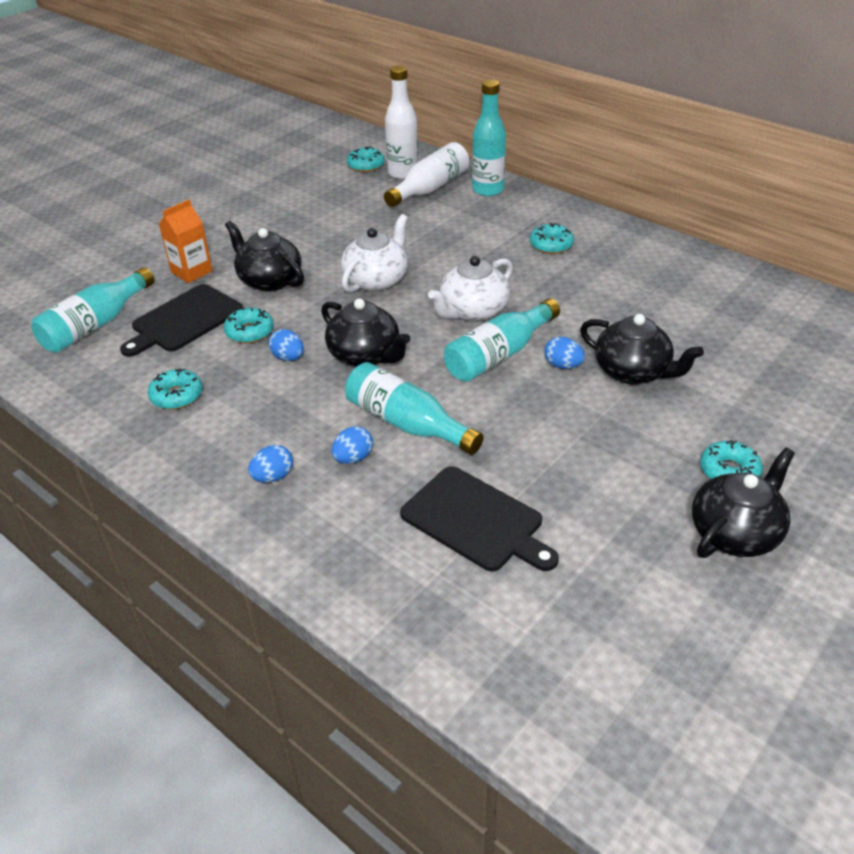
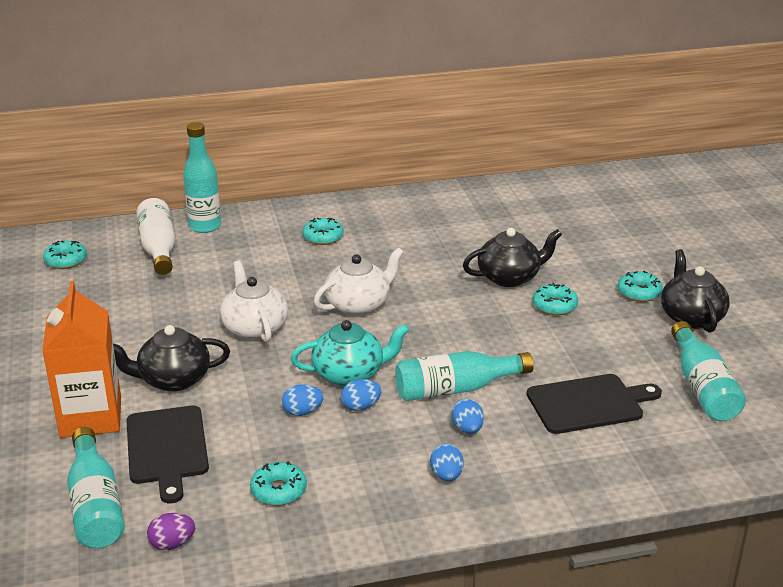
camera: 55 degrees left, 10 degrees down
(77, 378) = (172, 544): none -> purple egg
(192, 272) = (91, 417): orange carton -> orange carton, size x1.67
(249, 332) = (237, 418): turquoise donut -> turquoise donut (554, 306)
(365, 355) = (350, 374): black teapot -> turquoise teapot
(403, 173) = (112, 250): white bottle -> none
(472, 311) = (359, 305): white teapot -> white teapot turned 120 degrees counterclockwise
(499, 355) = (426, 317): turquoise bottle -> turquoise bottle (703, 387)
(563, 365) = (470, 299): blue egg -> blue egg (361, 407)

